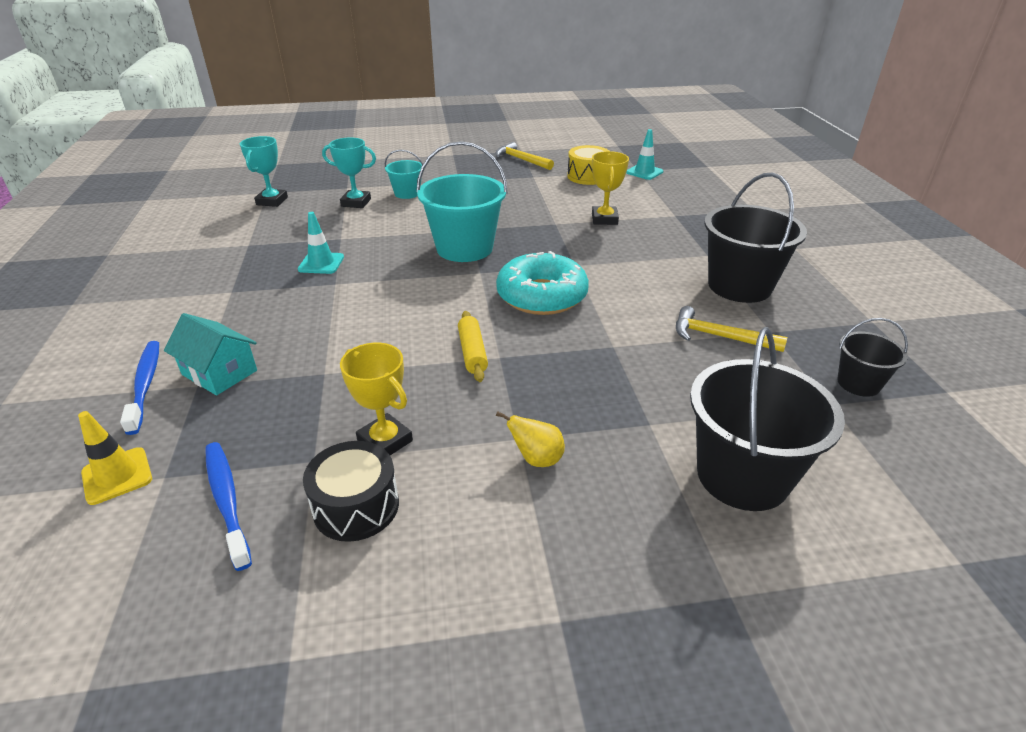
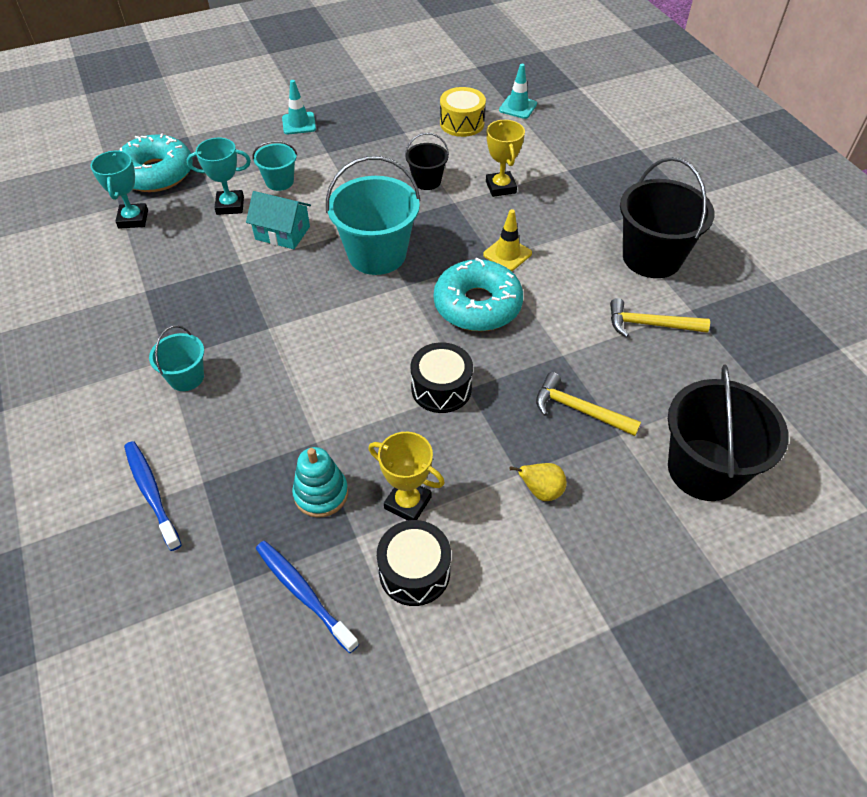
camera: 15 degrees left, 15 degrees up
(117, 476) = (190, 594): yellow traffic cone -> yellow traffic cone (507, 254)
(219, 372) = (215, 463): turquoise house -> turquoise house (282, 233)
(239, 306) = (186, 377): none -> turquoise bucket
(302, 416) = (321, 494): none -> turquoise stacking toy
(310, 178) = (156, 173): none -> turquoise donut
(321, 263) = (239, 303): turquoise traffic cone -> turquoise traffic cone (299, 123)
(472, 352) = (441, 388): yellow rolling pin -> black drum
(521, 160) = (381, 106): yellow hammer -> yellow hammer (579, 409)
(858, 383) = (772, 354): black bucket -> black bucket (427, 181)

